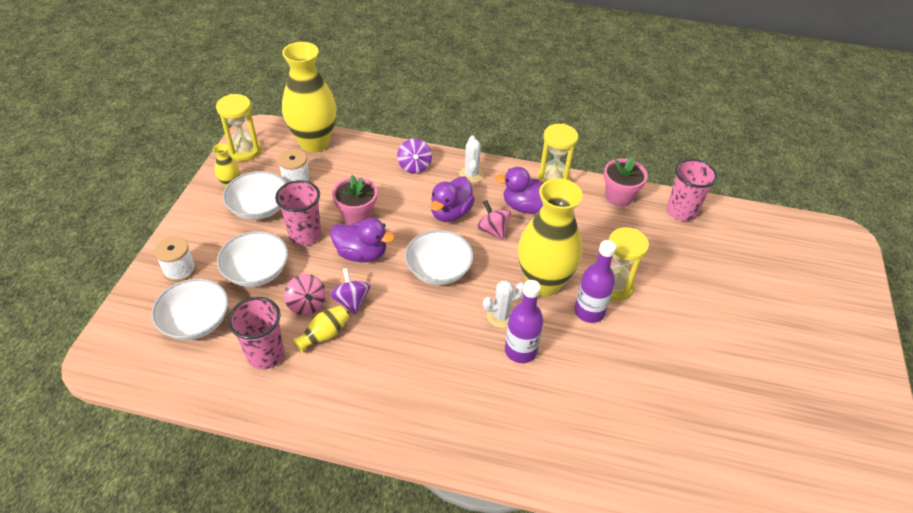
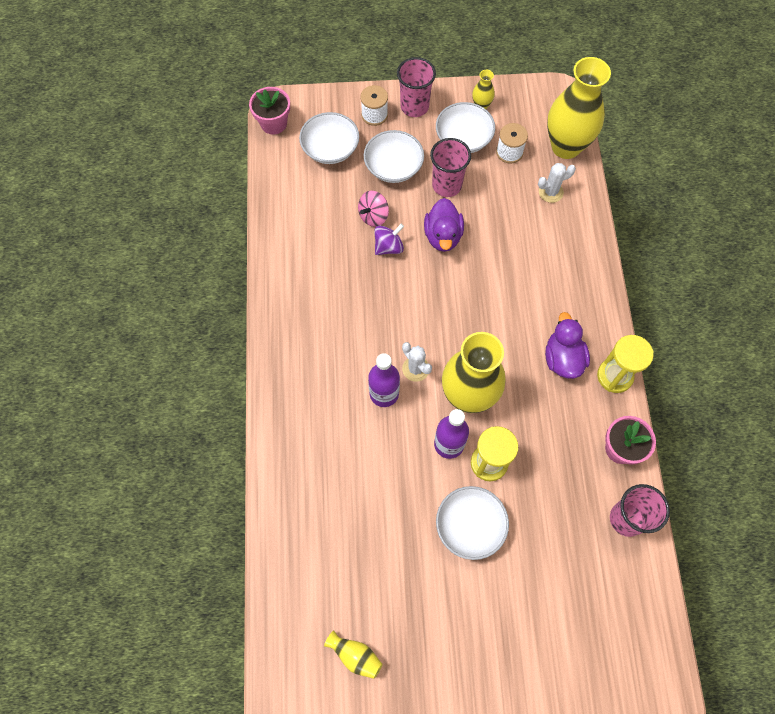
camera: 75 degrees right, 20 degrees up
(245, 151) = (528, 97): yellow hourglass -> none
(266, 354) = (316, 207): pink cup -> pink cup (414, 106)
(324, 335) = (348, 240): yellow vase -> yellow vase (355, 655)
(357, 216) = (486, 217): pink flower pot -> pink flower pot (273, 123)
(414, 166) = (574, 242): purple spinning top -> none
(438, 269) = (449, 303): white bowl -> white bowl (470, 526)
(451, 213) = (524, 293): purple duck -> none
(471, 174) = (586, 296): white cactus -> white cactus (550, 192)
(493, 230) = (517, 336): pink spinning top -> none

